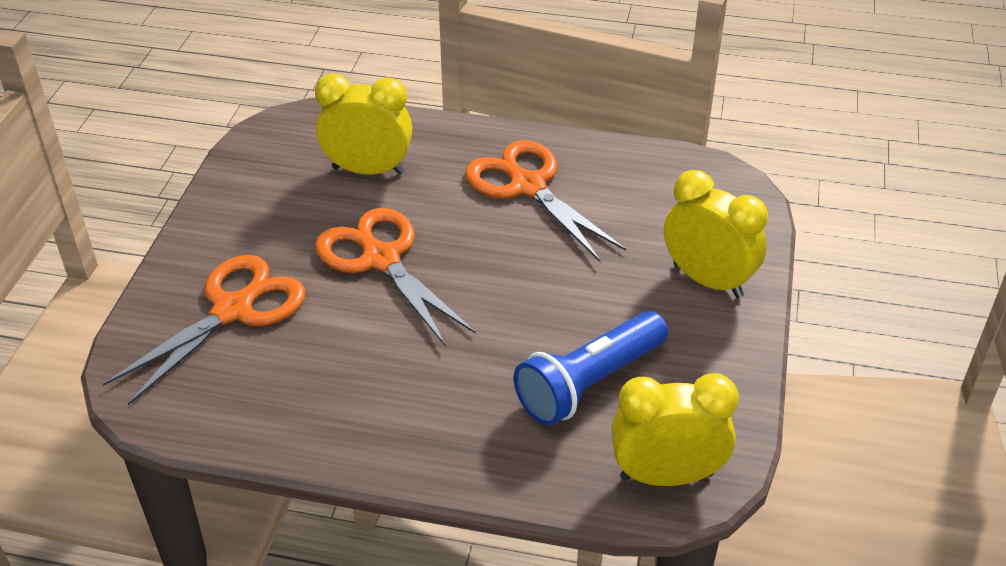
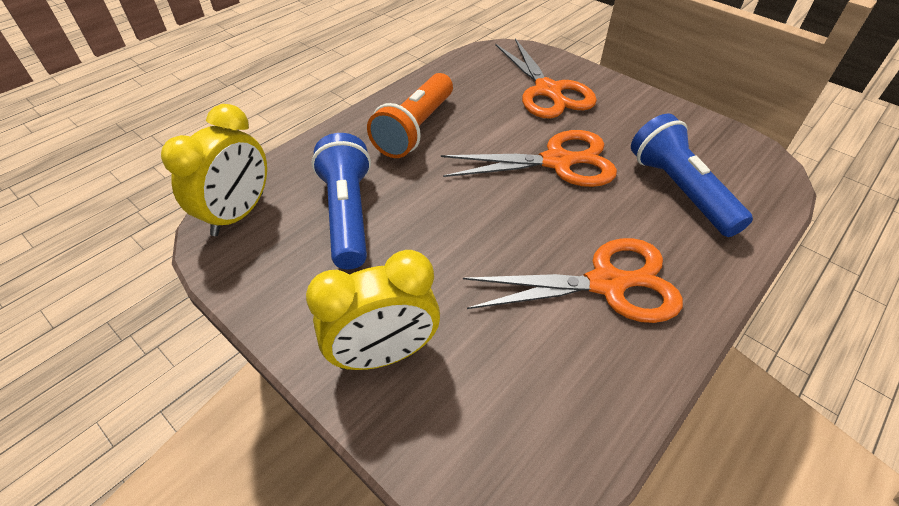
camera: 120 degrees right, 5 degrees up
(368, 170) = (679, 190): yellow clock -> blue flashlight
(402, 399) = (415, 129): none -> orange flashlight

